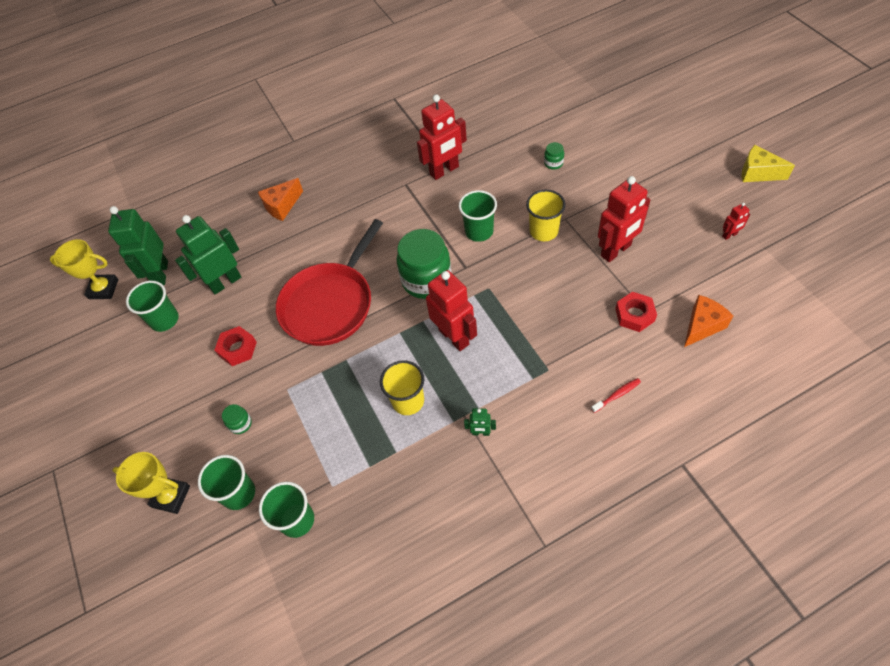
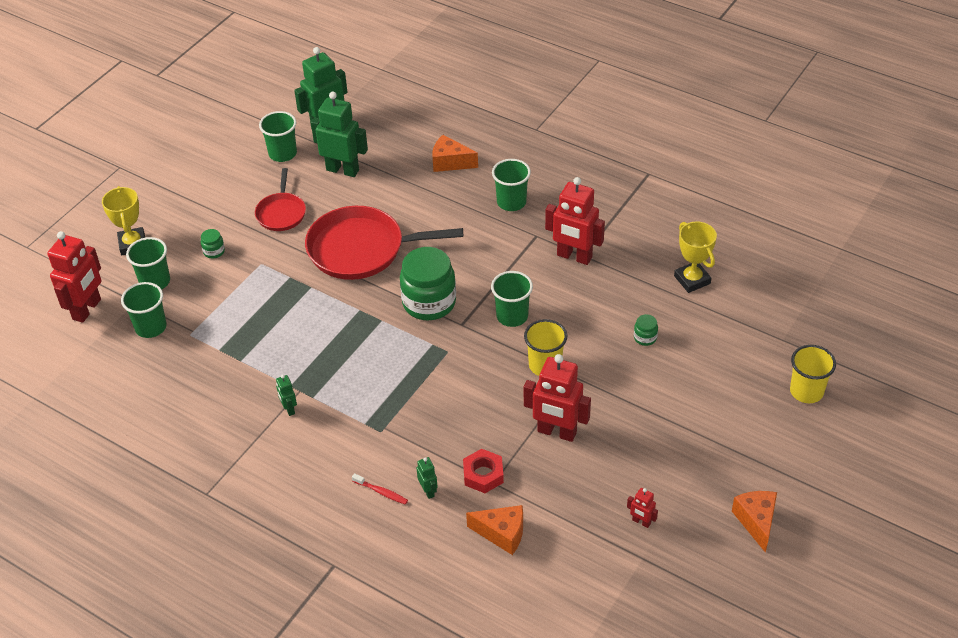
camera: 55 degrees right, 10 degrees down
(103, 289) = (290, 100): yellow trophy -> yellow trophy (692, 280)
(237, 349) = (281, 213): red nut -> red pan
(358, 185) = (511, 202): none -> green cup
(408, 401) = (293, 347): yellow cup -> yellow cup (806, 391)
(454, 337) = (377, 349): red robot -> red robot (87, 309)
(633, 360) = (428, 491): none -> green robot
(758, 173) = (756, 521): yellow cheese -> orange cheese

